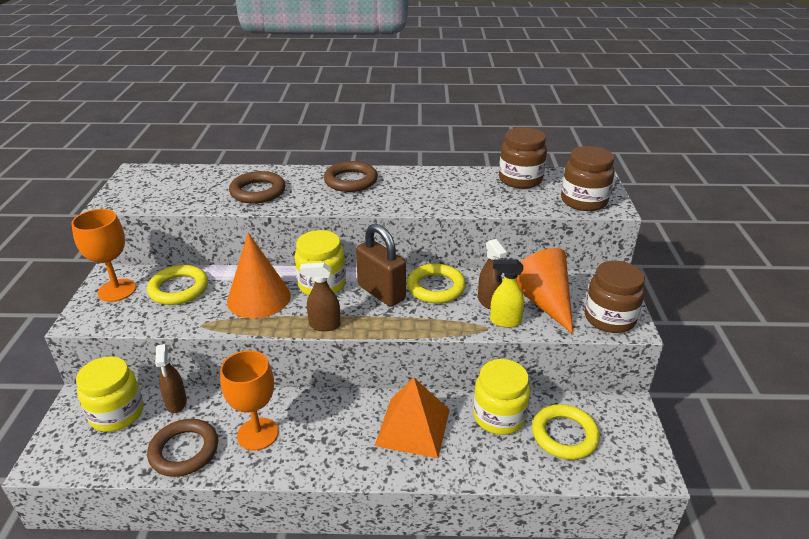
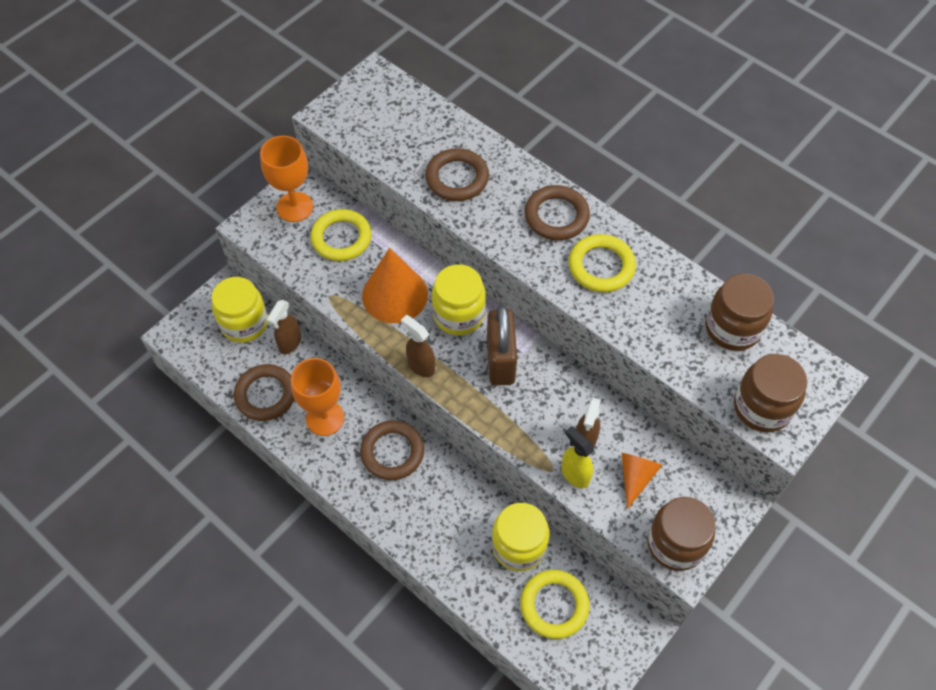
camera: 40 degrees right, 25 degrees up
(340, 421) = (392, 452): none -> brown ring
(413, 427) = (442, 501): orange pyramid -> none
(436, 287) = (554, 389): yellow ring -> yellow ring (601, 266)
(542, 301) = (636, 477): orange cone -> orange cone, size x0.57

